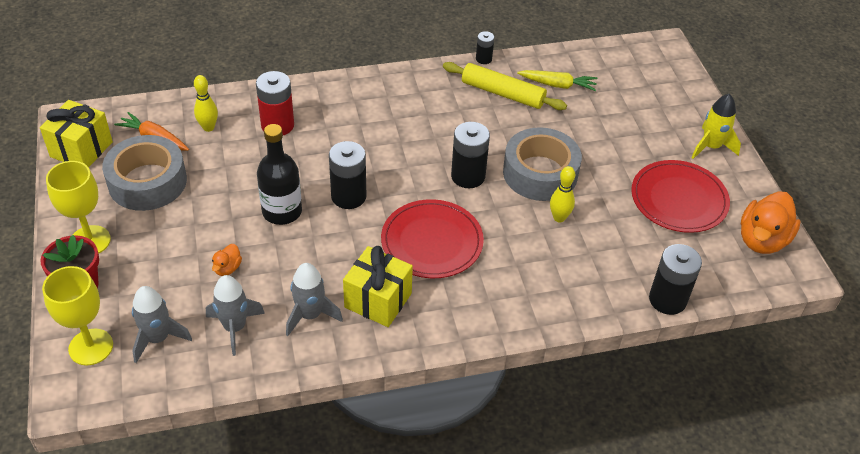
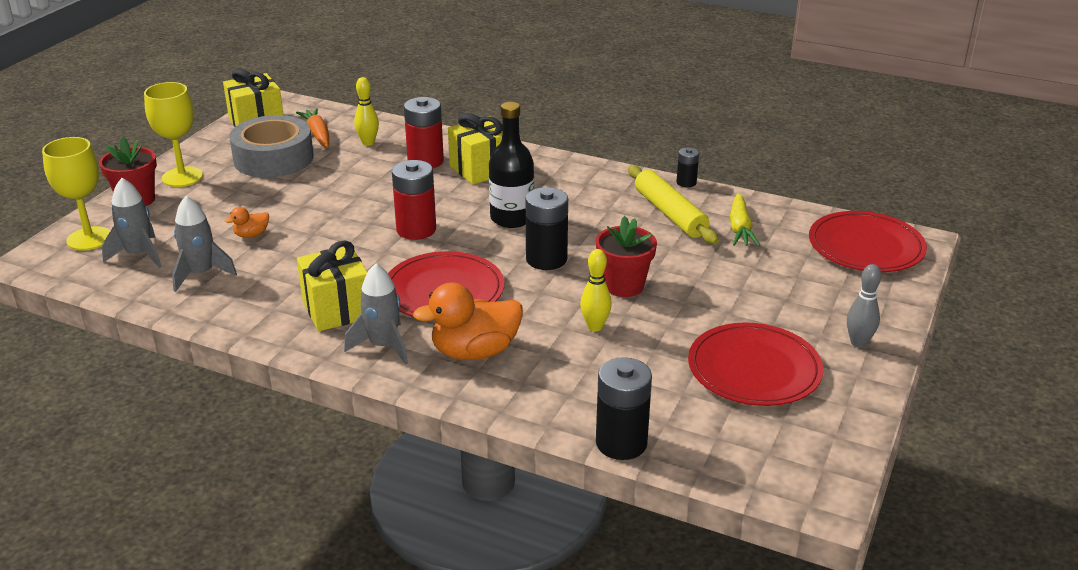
camera: 40 degrees right, 15 degrees down
(282, 211) = (346, 217): black bottle -> black bottle (512, 218)
(310, 315) = (268, 293): grey rocket -> grey rocket (383, 346)
(329, 113) = (481, 169): none -> yellow gift
(348, 196) = (416, 230): black battery -> red battery
(540, 173) = (624, 286): grey tape -> red flower pot
(557, 85) = (740, 228): yellow carrot -> yellow carrot turned 45 degrees clockwise
(642, 64) = (866, 246): none -> red plate
(711, 147) = (858, 343): yellow rocket -> grey bowling pin
(762, 240) = (813, 447): orange duck -> orange duck (475, 352)

